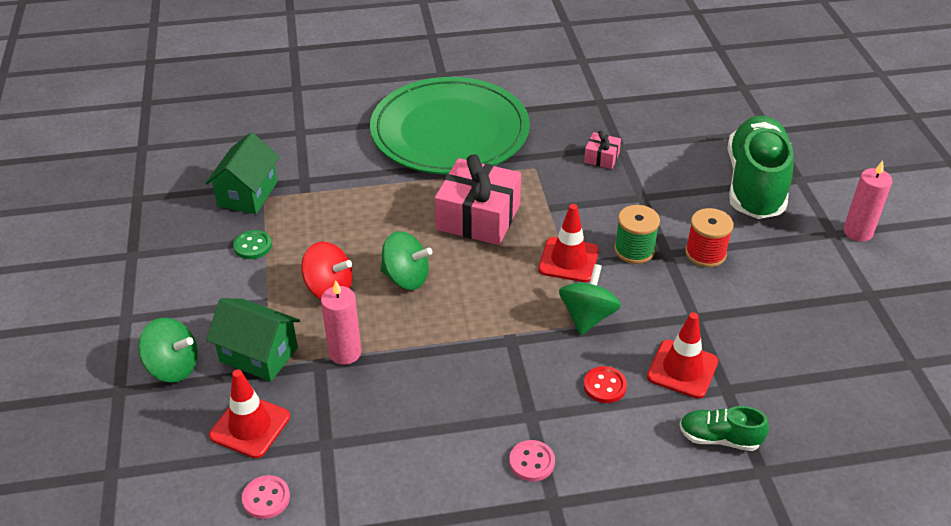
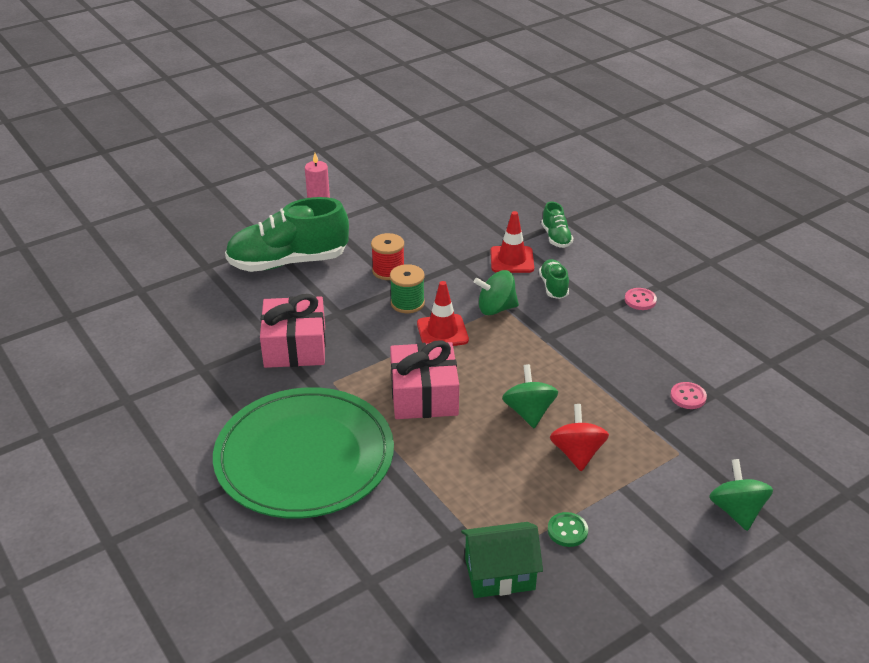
camera: 115 degrees left, 5 degrees down
(250, 426) = (740, 437): red traffic cone -> none
(258, 354) = (678, 464): green house -> none
(266, 498) = (780, 402): pink button -> pink button (688, 397)
(345, 353) = (632, 416): pink candle -> none
(601, 157) = (295, 346): pink gift -> pink gift, size x2.17
(604, 386) = (553, 287): red button -> green shoe

